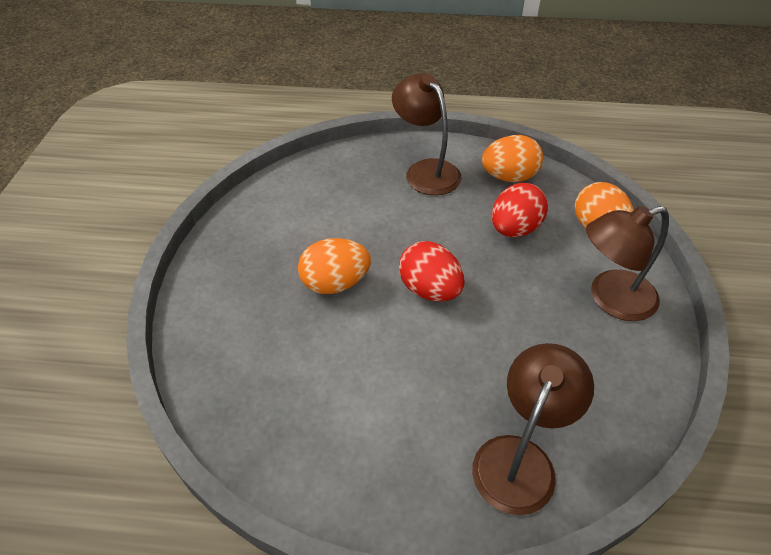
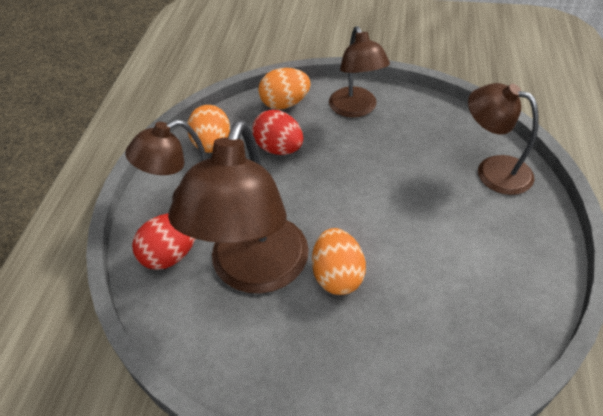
camera: 85 degrees left, 0 degrees up
(342, 222) = (254, 271): none -> brown lamp
(430, 290) = (346, 207): red egg -> red egg (170, 255)

